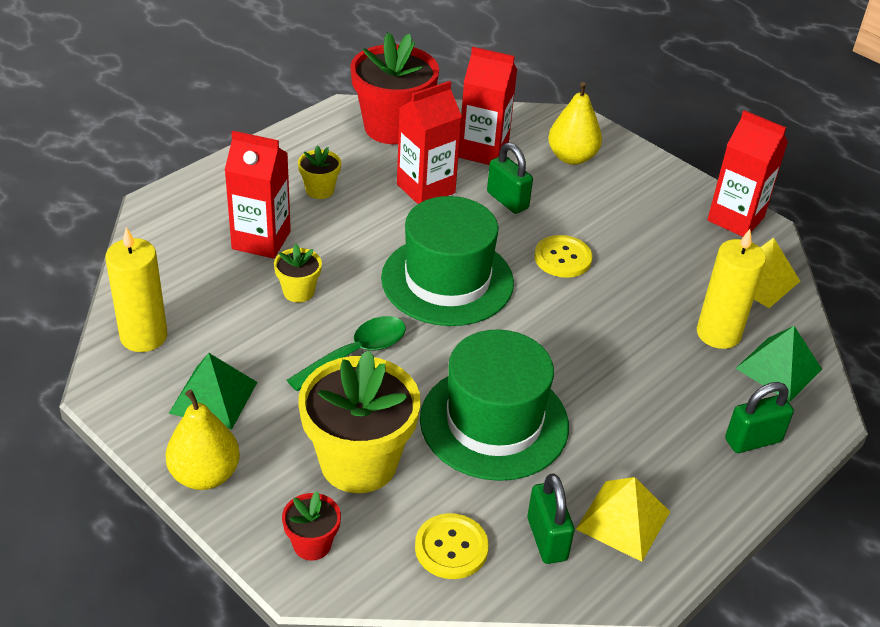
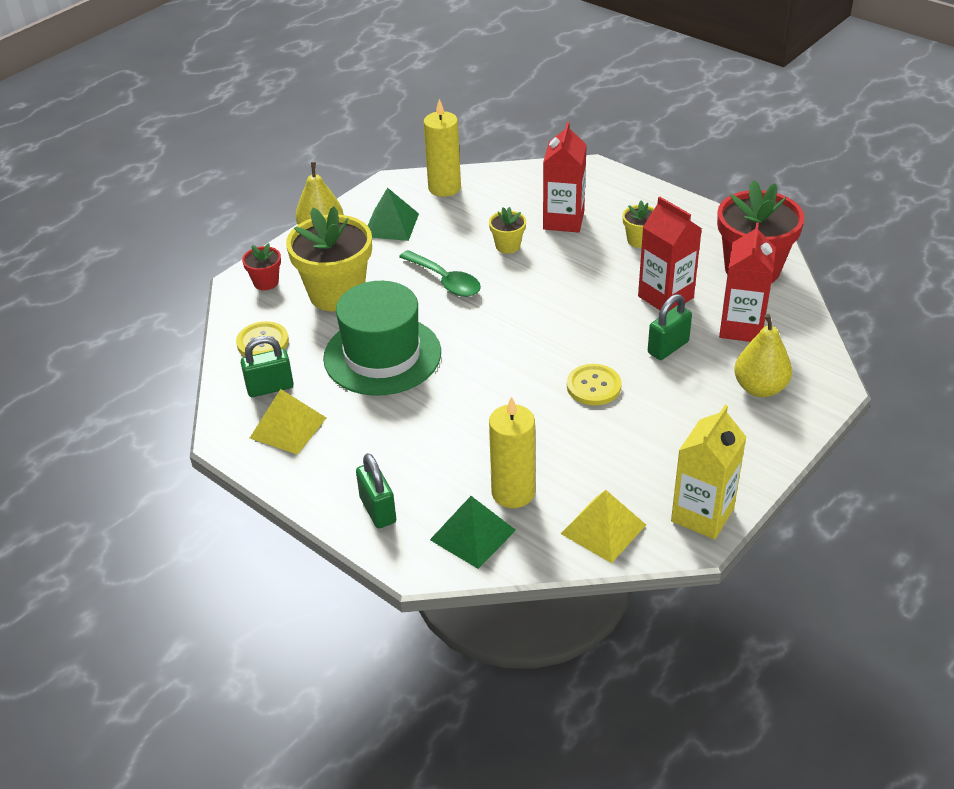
camera: 90 degrees right, 0 degrees up
(447, 280) = (542, 319): green hat -> none
(735, 219) = (702, 515): red carton -> yellow carton

